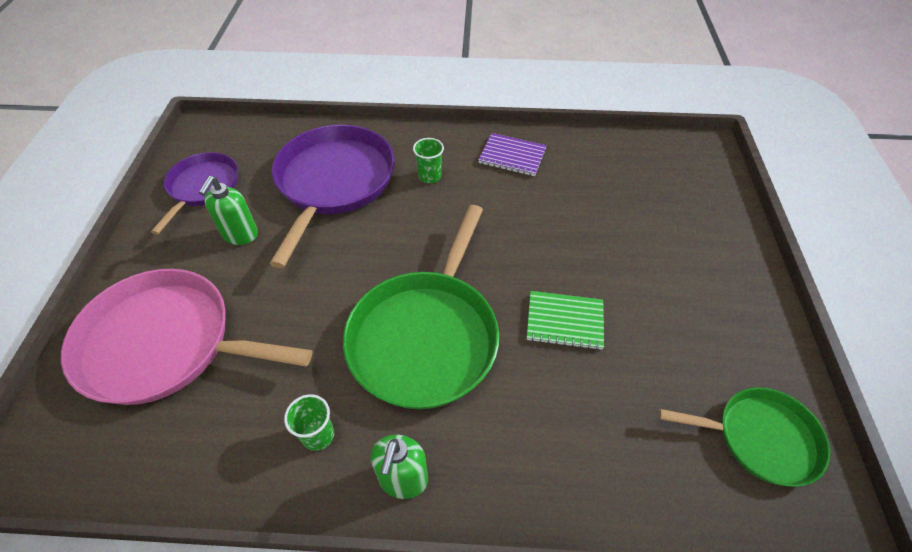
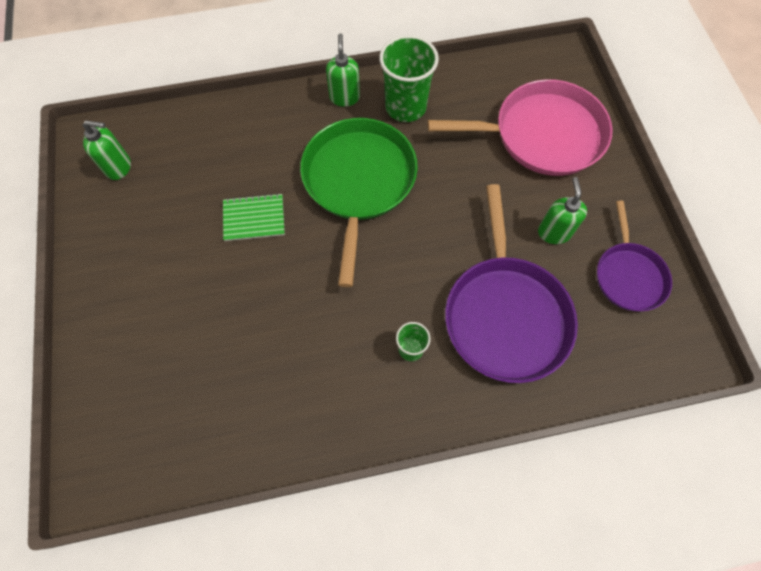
camera: 165 degrees right, 15 degrees up
(318, 435) = (405, 107): green cup -> green cup, size x1.98
(512, 156) = (328, 405): purple notebook -> none
(760, 438) = (119, 167): green pan -> green soap dispenser

